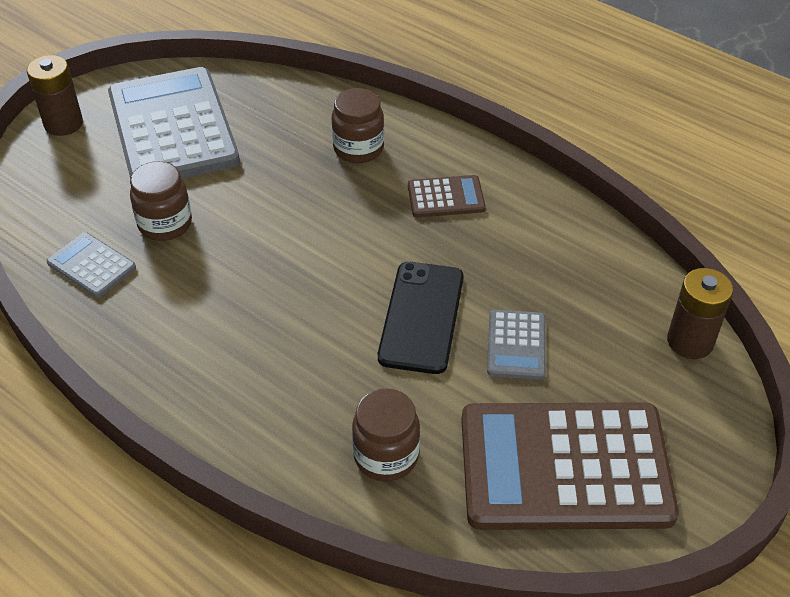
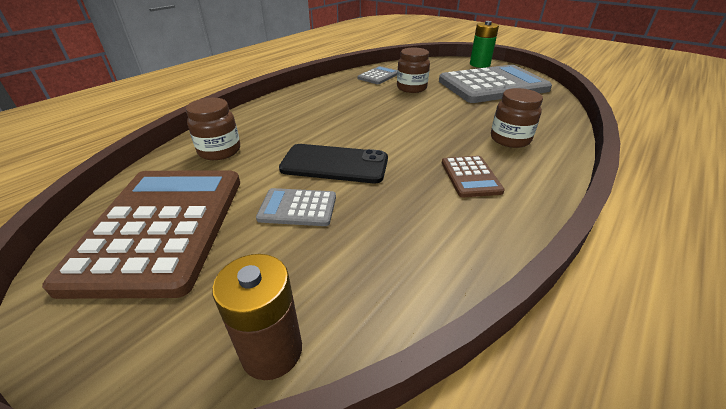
camera: 90 degrees right, 10 degrees down
(63, 124) = (479, 64): brown battery -> green battery

